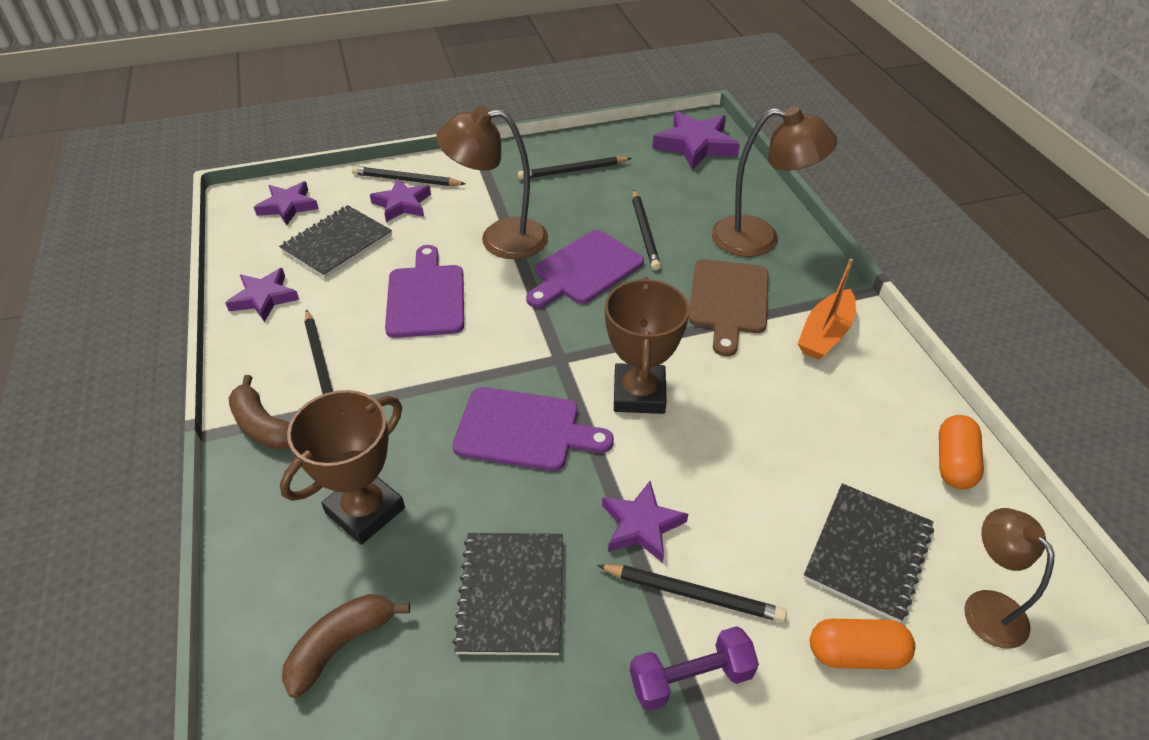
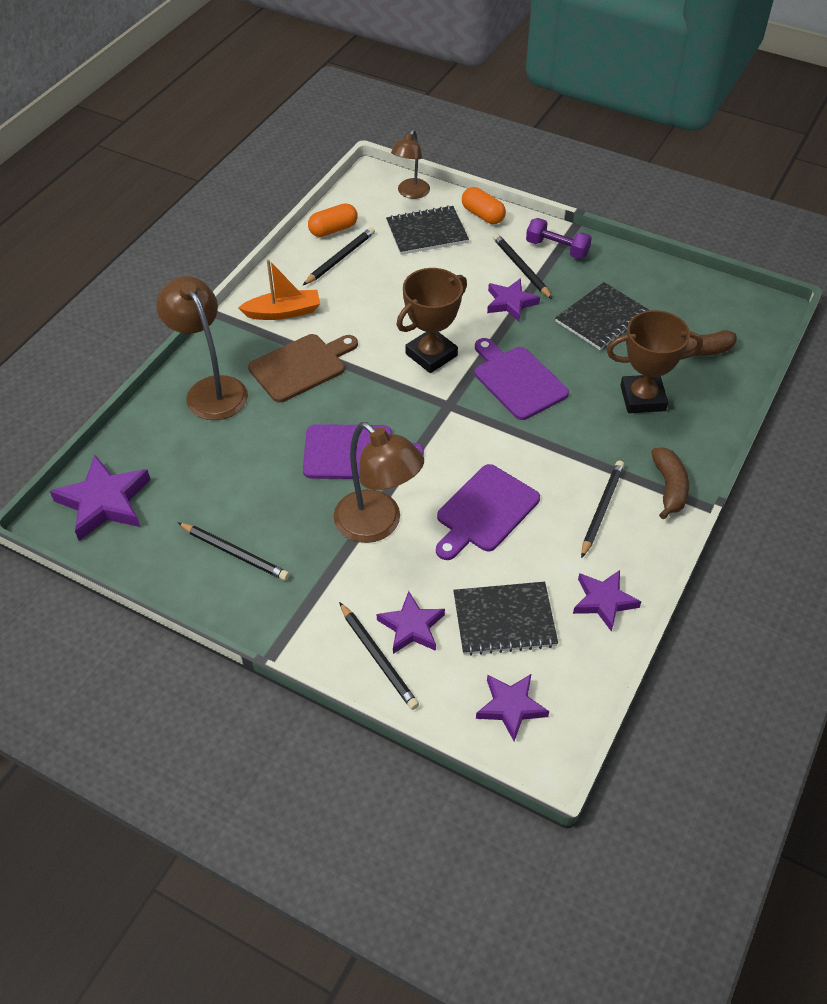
camera: 135 degrees left, 5 degrees up
(644, 232) = (272, 452): black pencil -> black pencil (340, 258)

